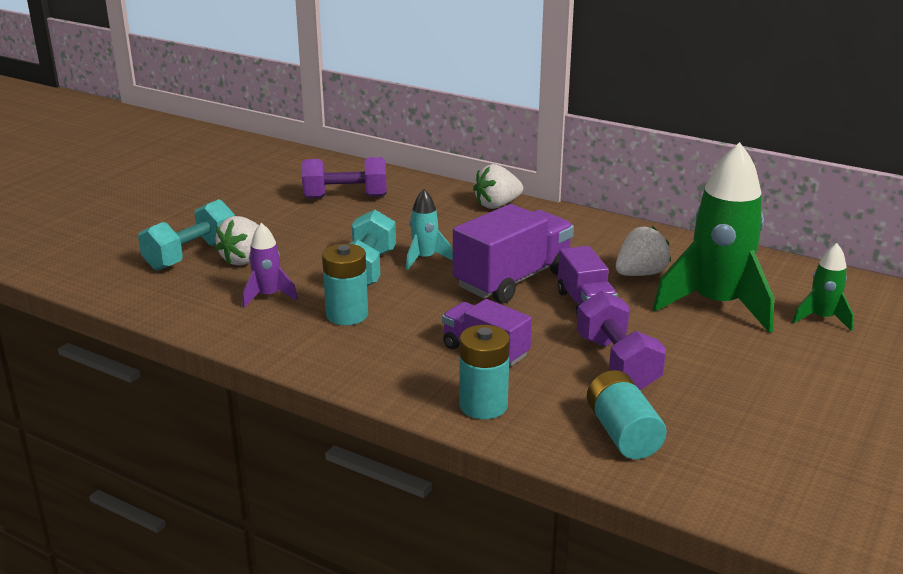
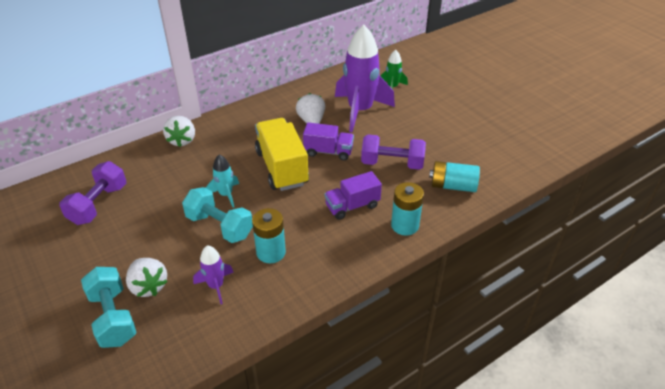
camera: 65 degrees left, 15 degrees up
(513, 280) = (282, 168): purple truck -> yellow truck
(716, 305) = (360, 111): green rocket -> purple rocket

